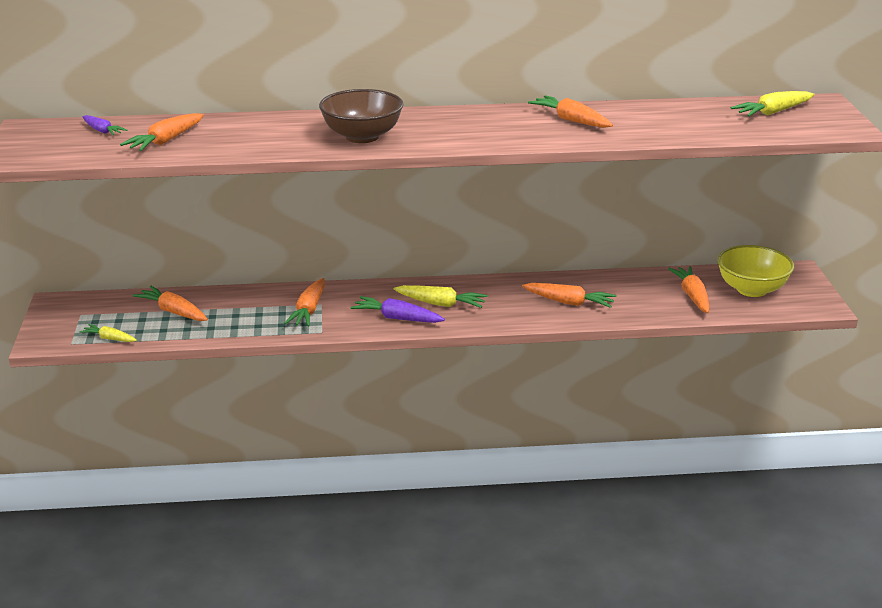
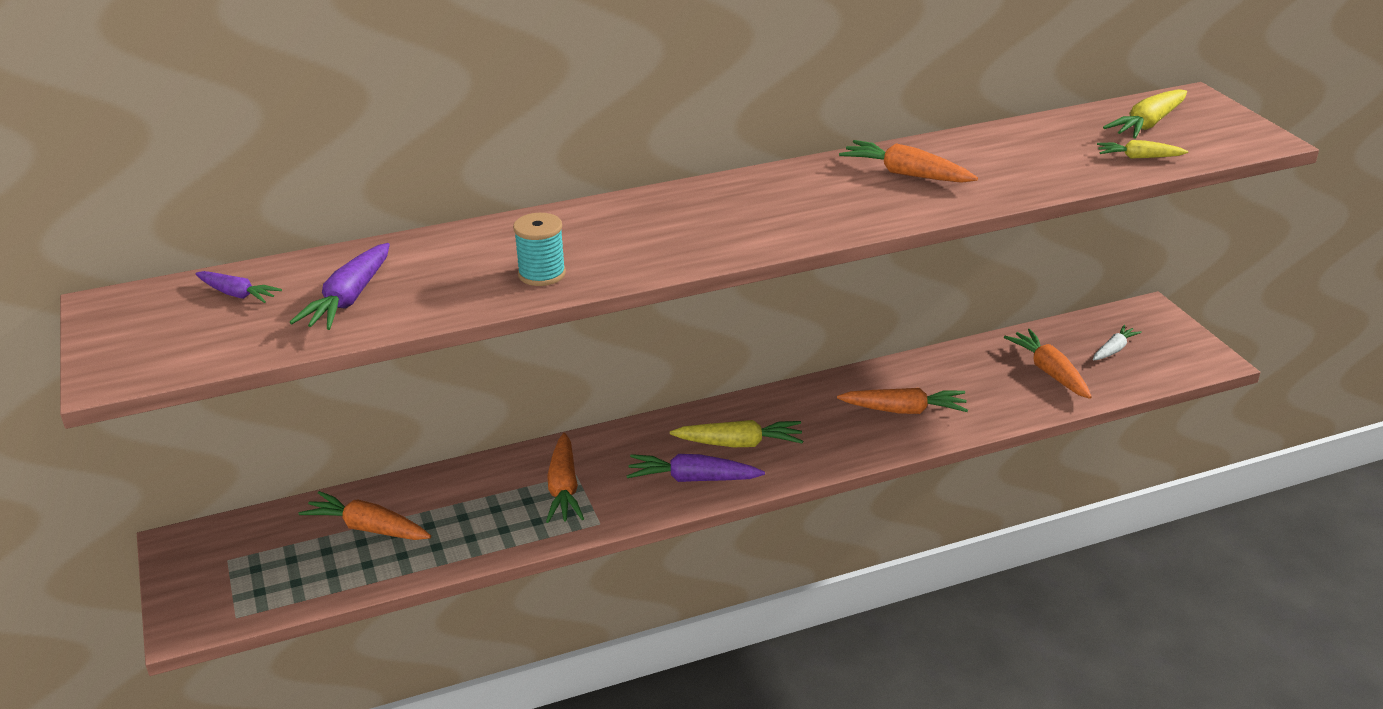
camera: 15 degrees left, 5 degrees up
(109, 339) = (292, 596): yellow carrot -> yellow carrot (1138, 157)
(165, 141) = (349, 299): orange carrot -> purple carrot
(290, 143) = (542, 274): none -> turquoise spool
(362, 137) = (639, 246): brown bowl -> none
(751, 289) = (1114, 349): yellow bowl -> white carrot

